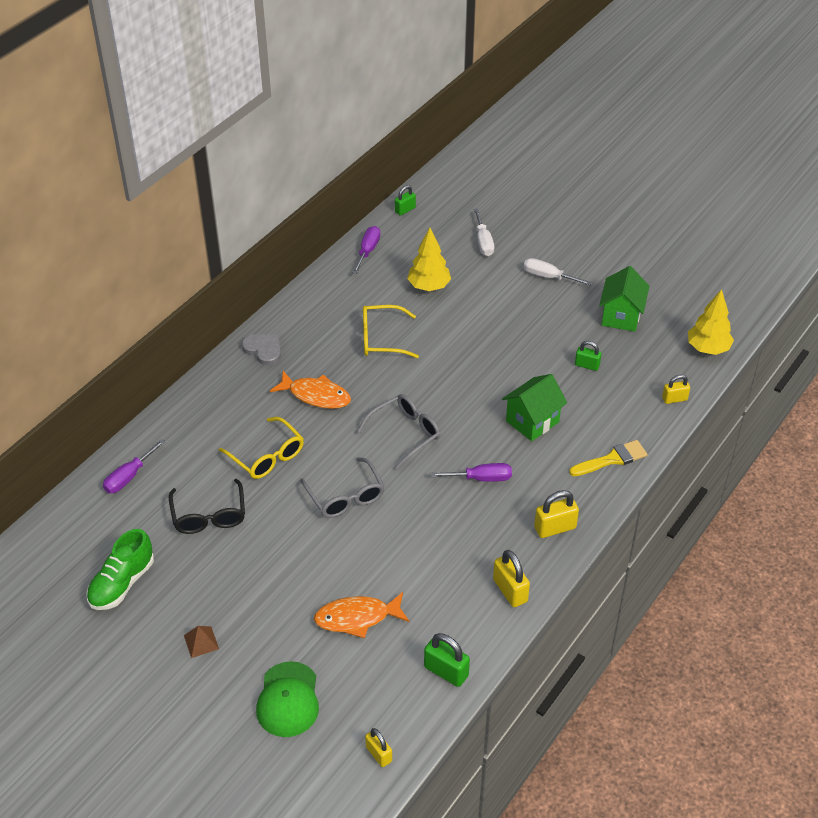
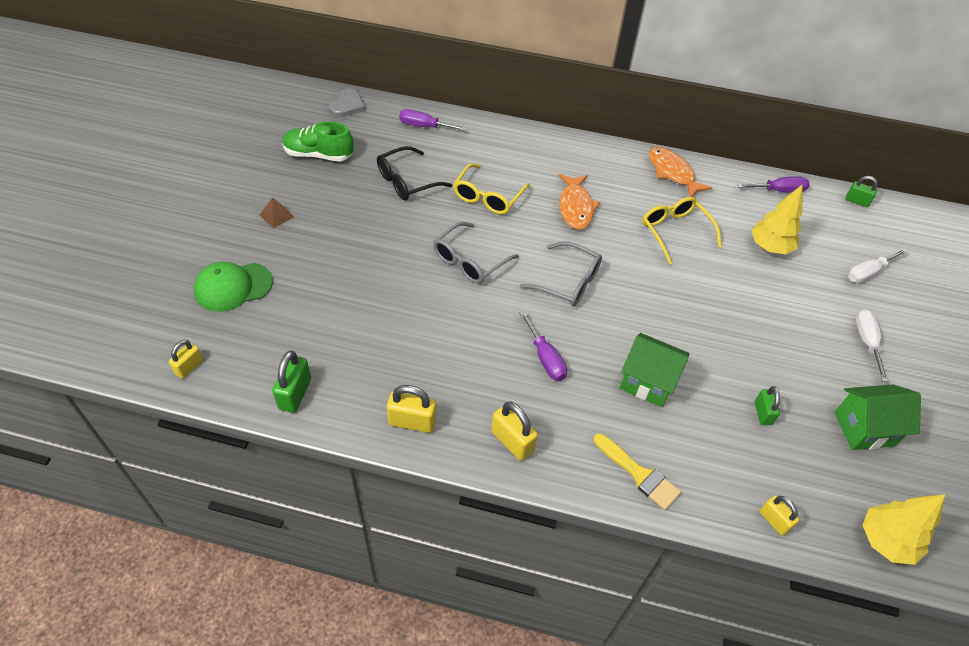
camera: 65 degrees right, 5 degrees up
(263, 350) = (606, 159): grey heart -> grey heart (347, 105)
(357, 618) = (335, 308): orange fish -> orange fish (672, 173)
(510, 590) = (412, 422): yellow padlock -> yellow padlock turned 60 degrees clockwise

